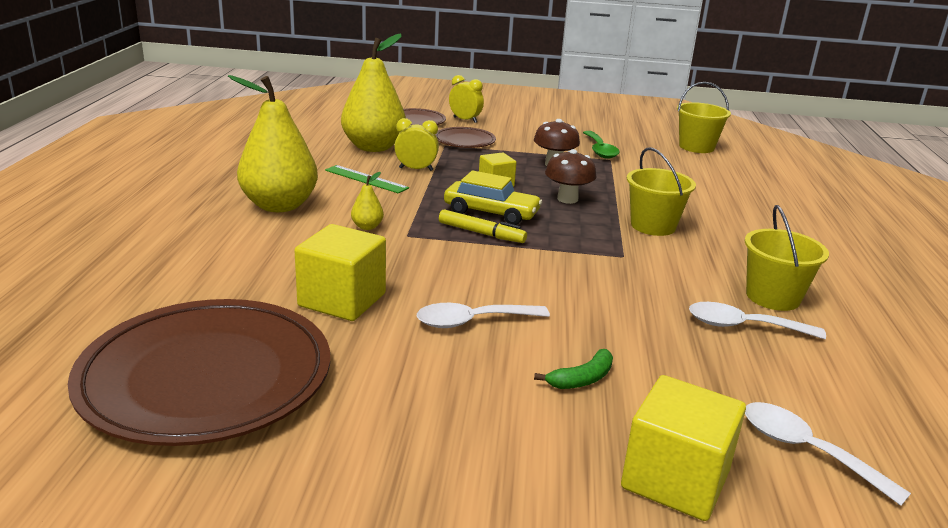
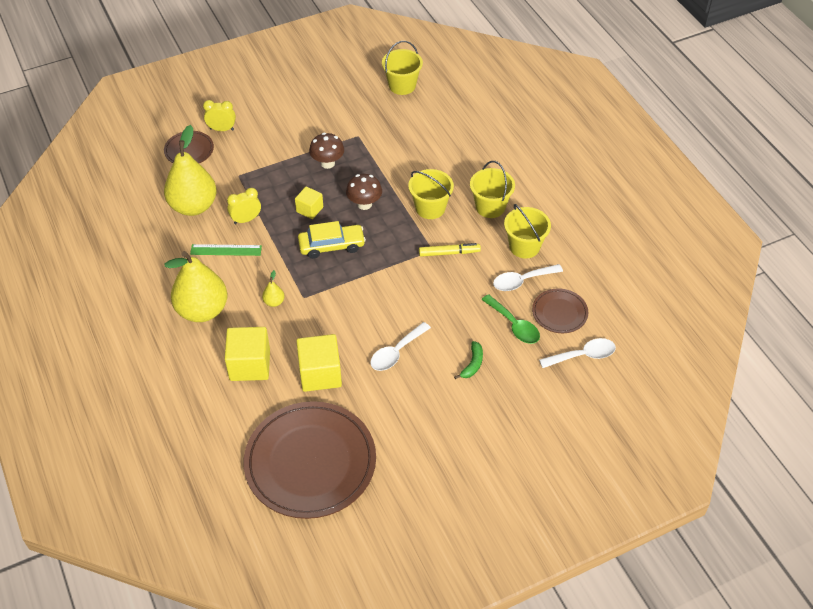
camera: 30 degrees left, 25 degrees up
(464, 141) = (246, 162): brown plate -> brown plate (559, 313)
(481, 233) = (342, 271): yellow marker -> yellow marker (449, 253)
(600, 150) = (344, 126): green spoon -> green spoon (514, 325)
(675, 479) = (542, 402): yellow cube -> yellow cube (250, 365)
(743, 250) = (490, 207): none -> yellow bucket
(806, 450) = (583, 355): white spoon -> white spoon turned 150 degrees clockwise

